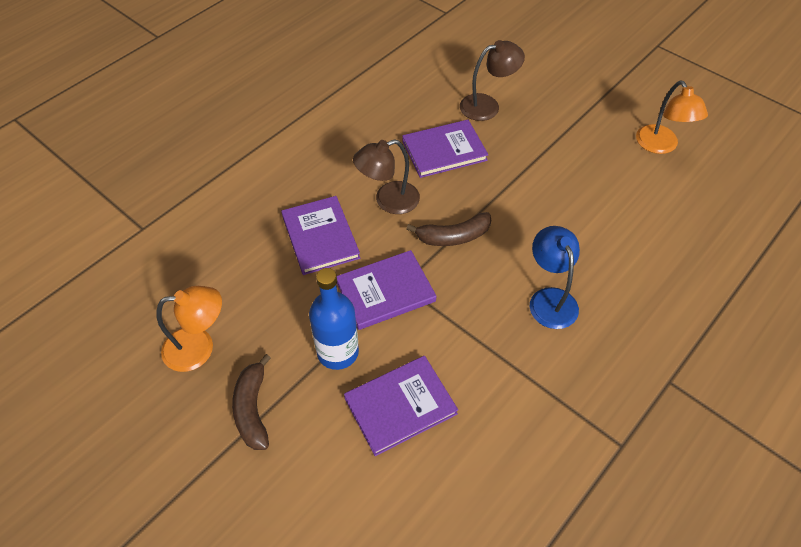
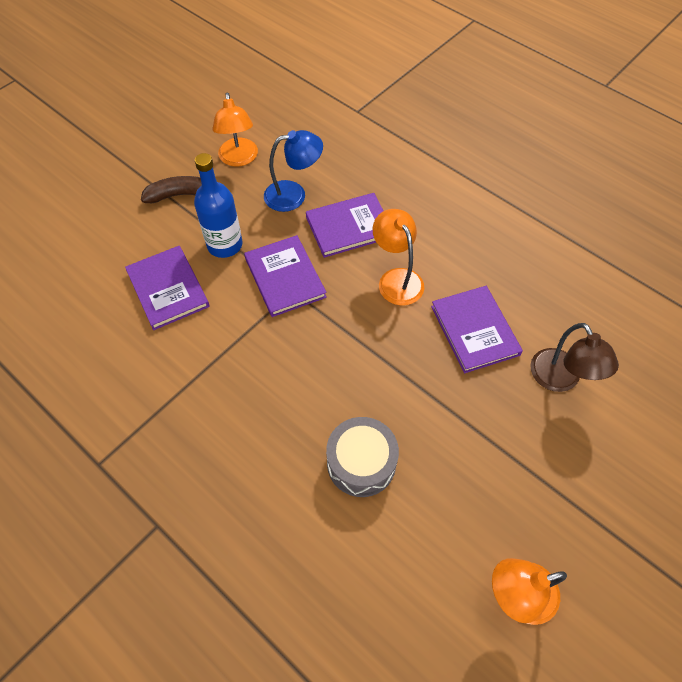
camera: 90 degrees right, 5 degrees up
(388, 201) = (396, 279): brown lamp -> orange lamp
(453, 236) = (350, 334): brown banana -> none
(549, 299) = (268, 419): blue lamp -> blue lamp (294, 194)
(579, 230) = (361, 463): none -> grey drum

